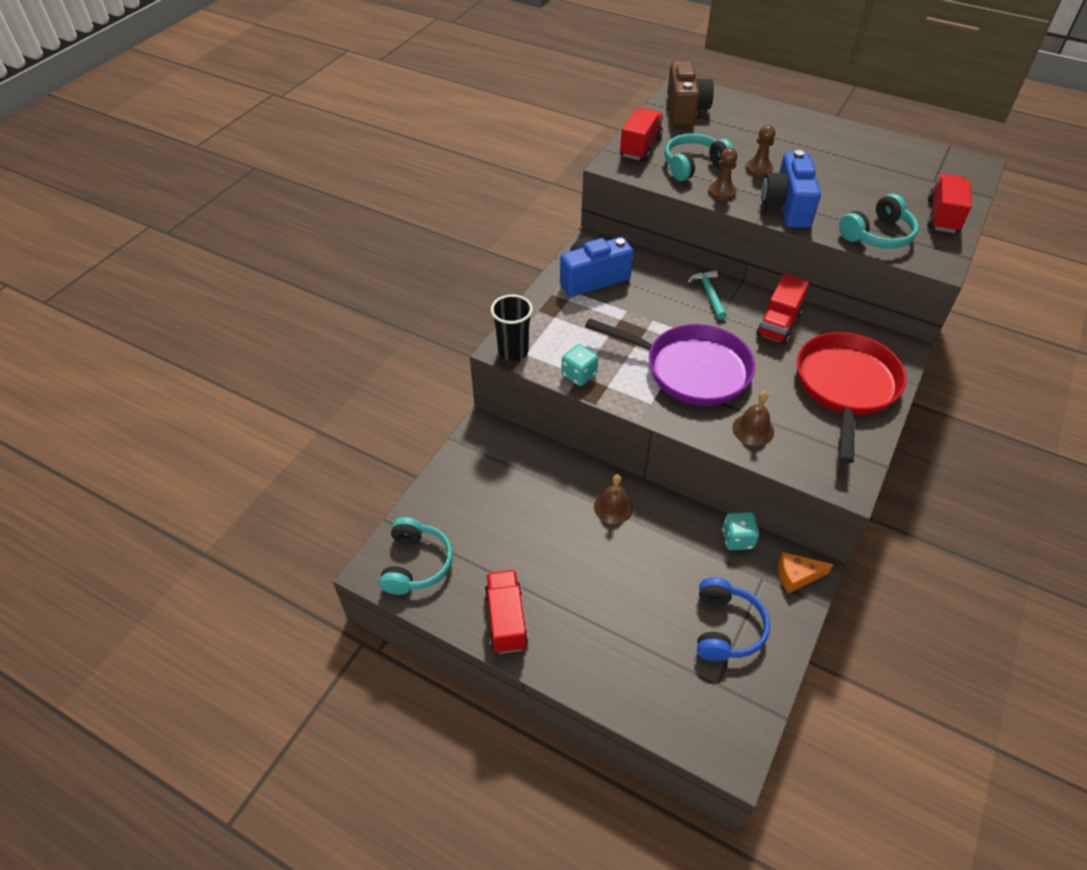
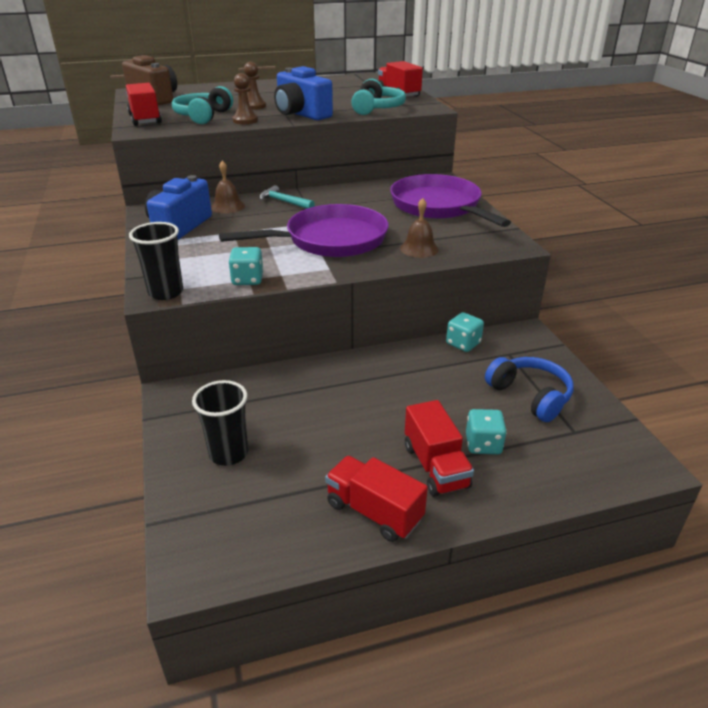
camera: 45 degrees left, 15 degrees down
(416, 564) = (230, 534): turquoise headphones -> none
(469, 505) = (228, 453): none -> black cup
(613, 507) = (355, 378): brown bell -> brown bell (227, 206)
(634, 635) = (483, 444): none -> turquoise dice
(778, 324) = (353, 197): red truck -> red truck (435, 466)
(797, 576) = (524, 340): orange cheese -> none
(845, 387) = (439, 206): red pan -> purple pan

